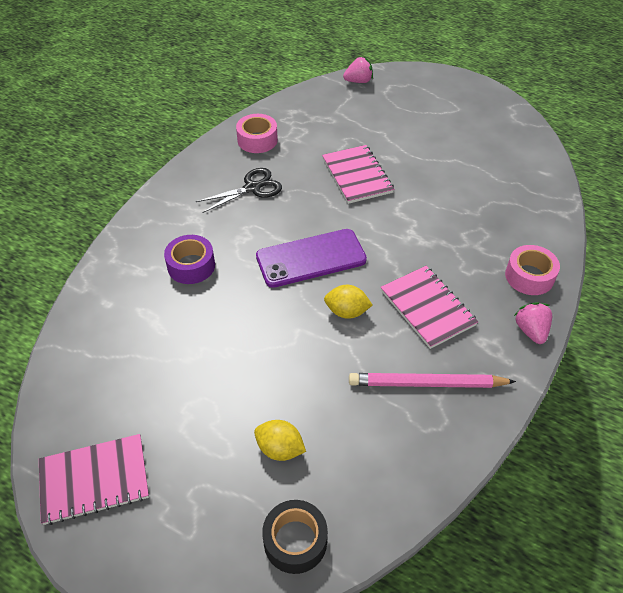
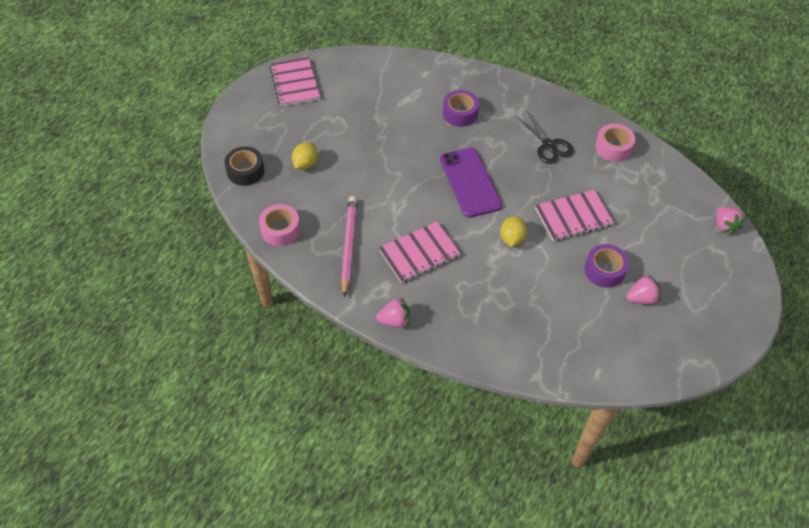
camera: 90 degrees right, 5 degrees up
(347, 312) = (416, 202): yellow lemon -> yellow lemon (511, 238)
(424, 159) = (604, 270): none -> purple tape
(452, 138) = (641, 298): none -> pink strawberry
(529, 276) = (454, 331): pink tape -> pink tape (280, 230)

